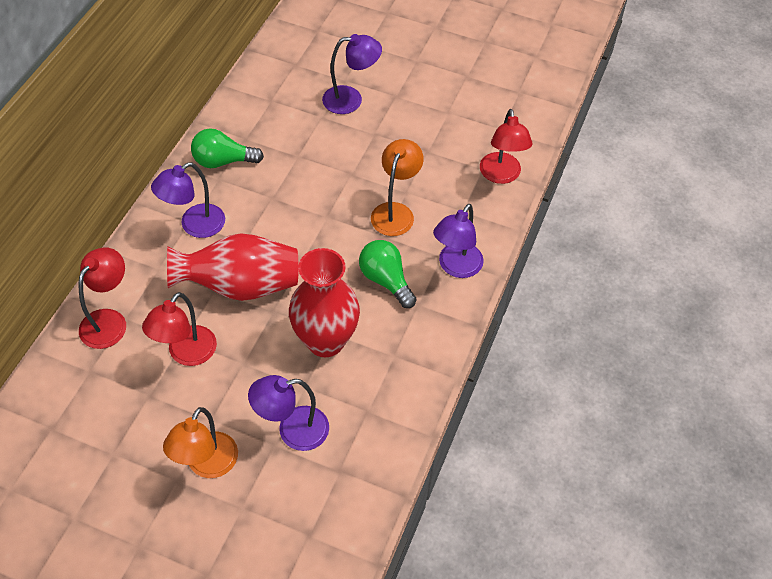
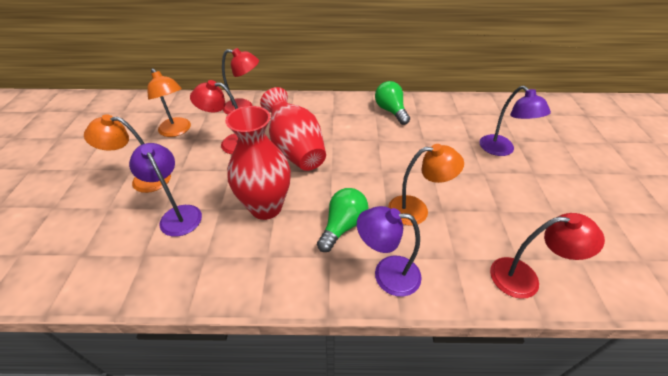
camera: 70 degrees right, 10 degrees down
(116, 415) = (177, 131): none -> orange lamp
(195, 226) = (331, 116): purple lamp -> none
(501, 175) = (524, 278): red lamp -> red lamp turned 150 degrees counterclockwise

